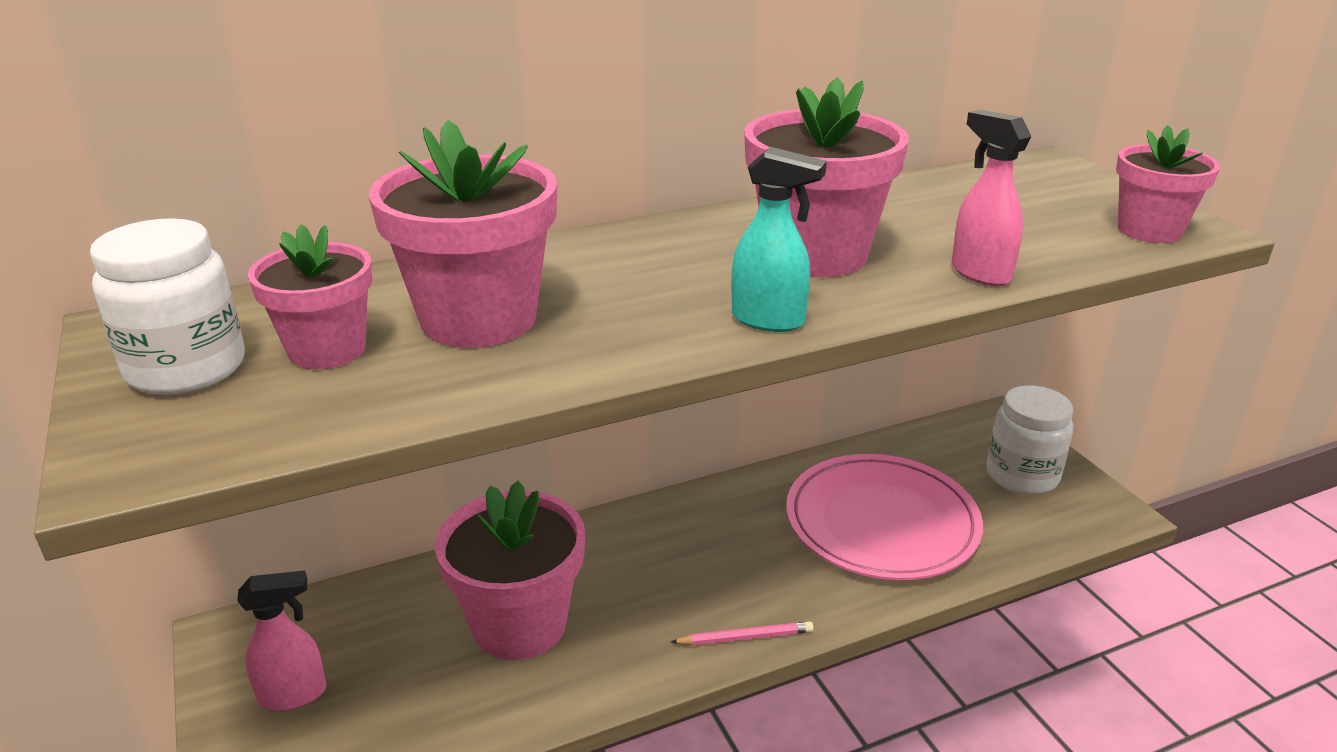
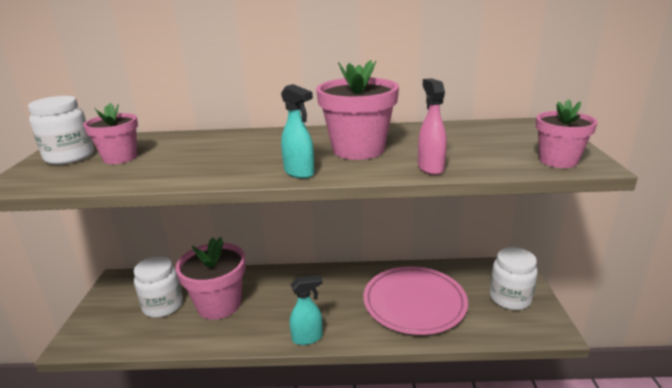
camera: 25 degrees right, 5 degrees down
(294, 694) = (120, 308): pink spray bottle -> none
(395, 662) = (163, 306): none -> white jar
(478, 319) = (186, 155): pink flower pot -> none
(746, 638) = (308, 338): pink pencil -> turquoise spray bottle

